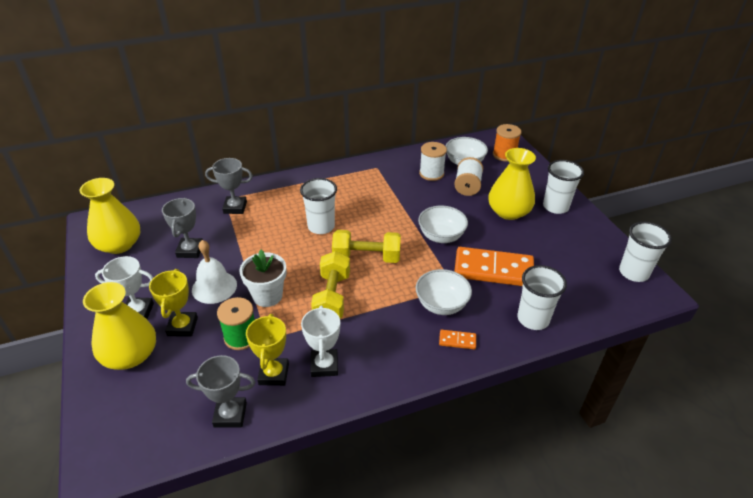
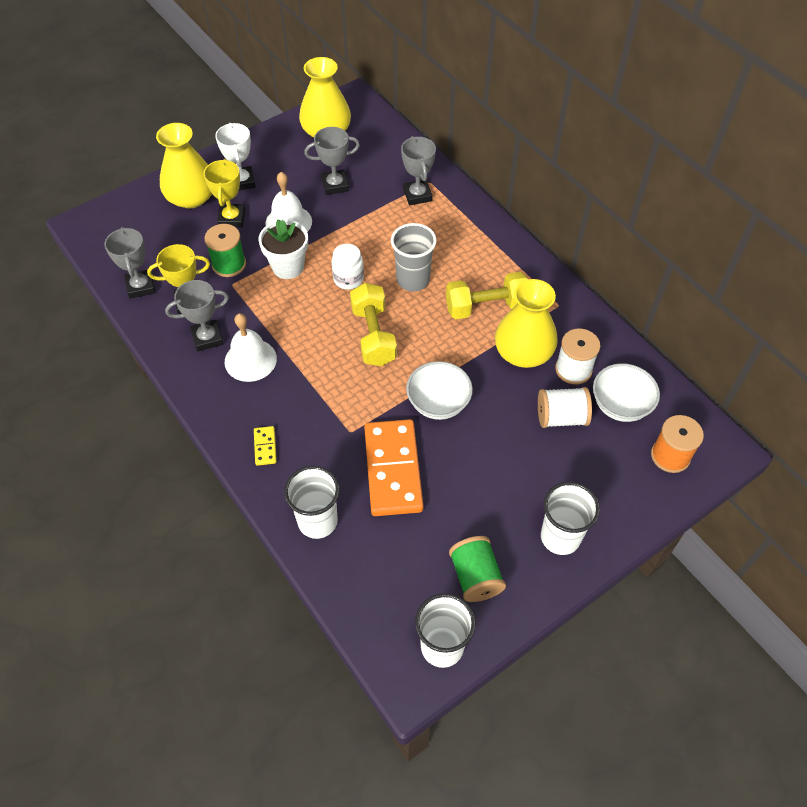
camera: 75 degrees right, 15 degrees up
(182, 326) = (231, 218): yellow trophy -> yellow trophy turned 75 degrees counterclockwise
(301, 261) = (348, 279): none -> white jar
(321, 226) = (413, 280): white cup -> grey cup
(324, 365) = (207, 338): white trophy -> grey trophy
(332, 297) = (300, 320): yellow dumbbell -> yellow dumbbell (486, 307)
(362, 337) = (250, 360): none -> white bell
(441, 305) = (316, 423): white bowl -> none
(457, 341) = (265, 447): orange domino -> yellow domino
(508, 212) = (522, 475): yellow vase -> yellow vase (523, 352)
(582, 247) = (475, 576): none -> green spool

